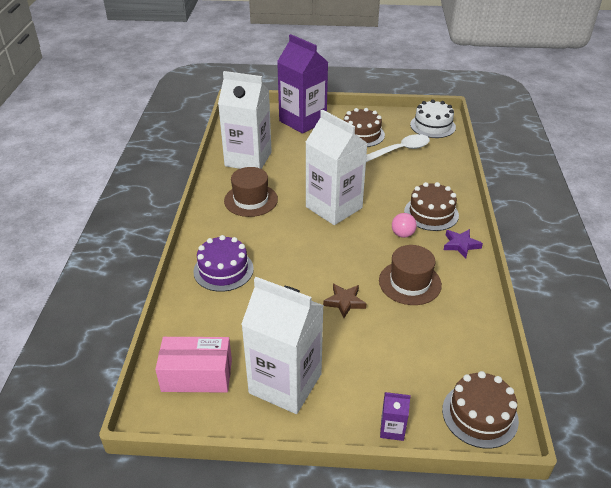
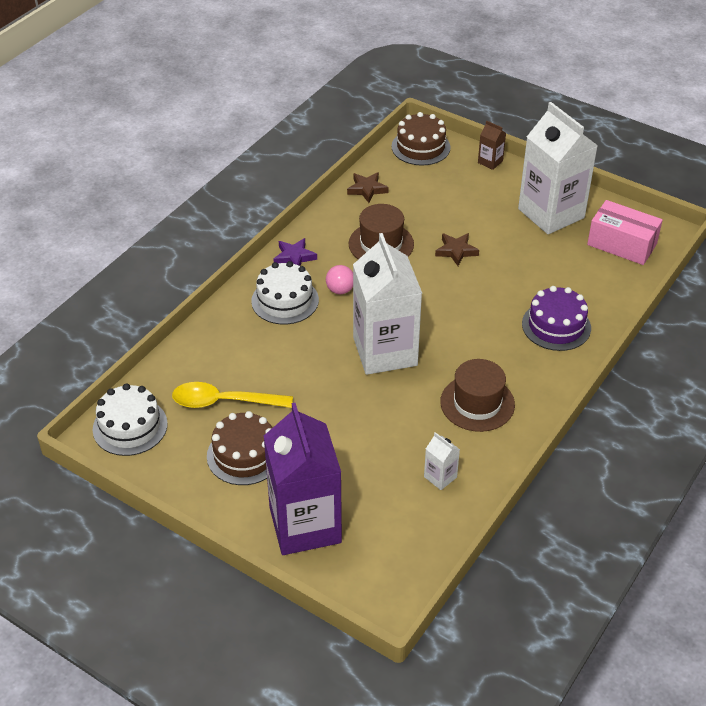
camera: 150 degrees left, 5 degrees up
(248, 159) = (440, 477): white carton -> white carton, size x0.40
(392, 429) = (490, 162): purple carton -> brown carton
(399, 150) = (224, 402): white spoon -> yellow spoon
(431, 213) = (285, 300): brown cake -> white cake
(475, 332) = (367, 189): none -> brown star

